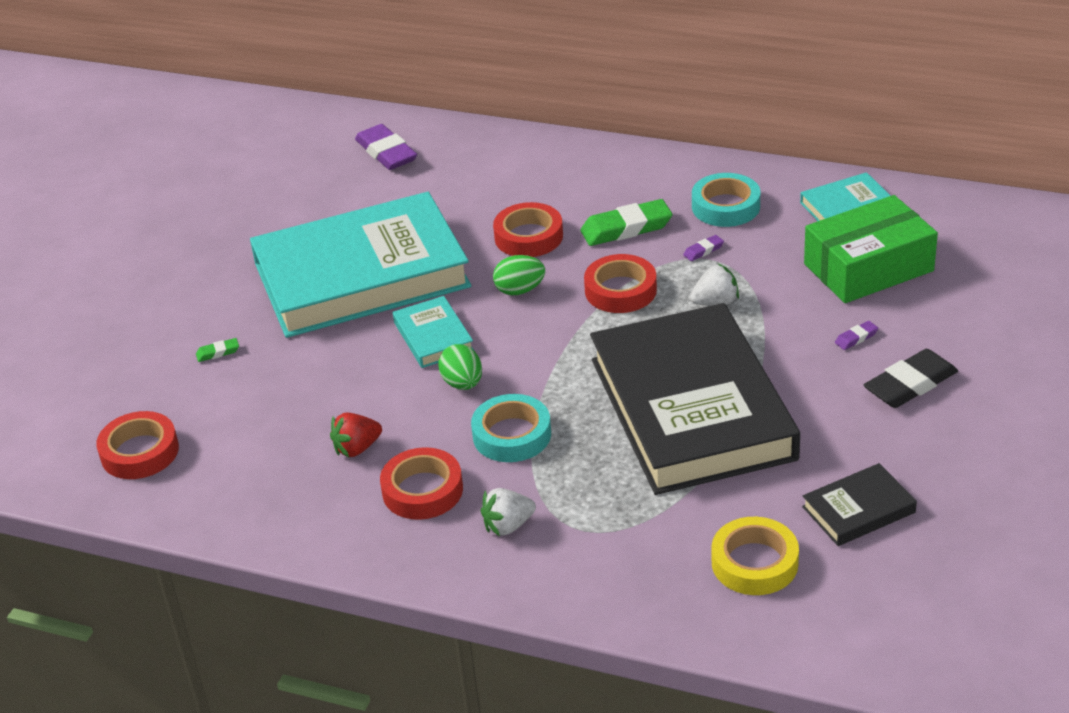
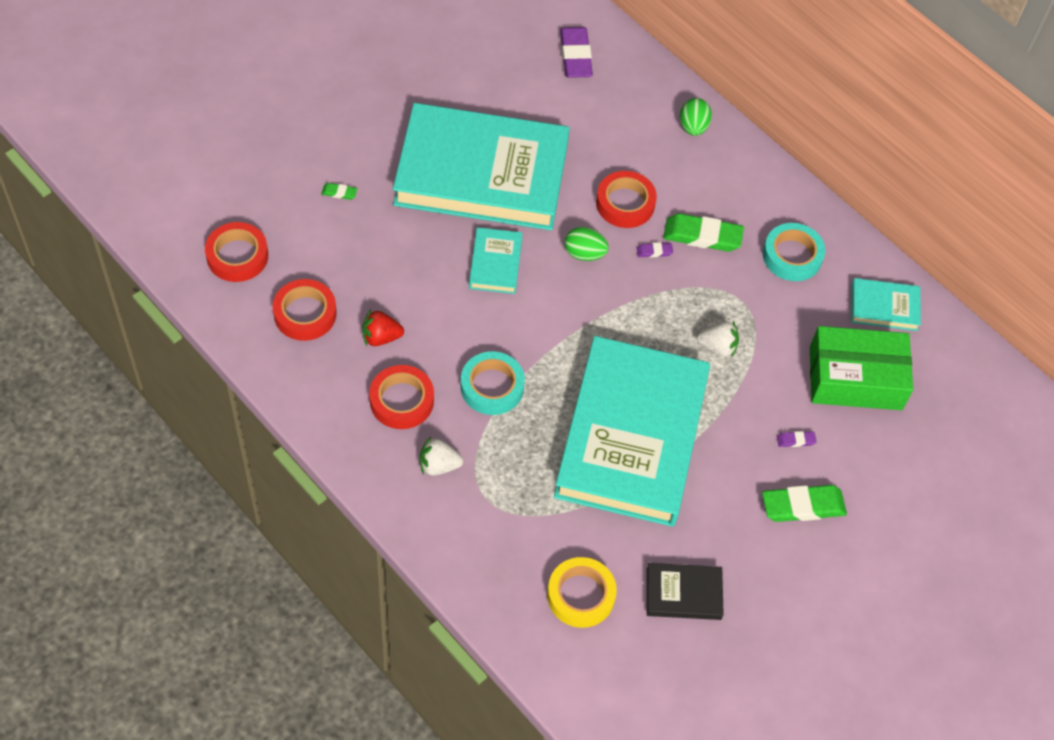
camera: 20 degrees right, 20 degrees up
(462, 383) = (488, 320): green egg -> green egg (693, 127)
(620, 290) = (656, 295): red tape -> red tape (305, 314)
(692, 408) = (631, 436): black book -> turquoise book
(703, 250) = (744, 291): purple eraser -> purple eraser (654, 251)
(910, 384) = (803, 506): black eraser -> green eraser

